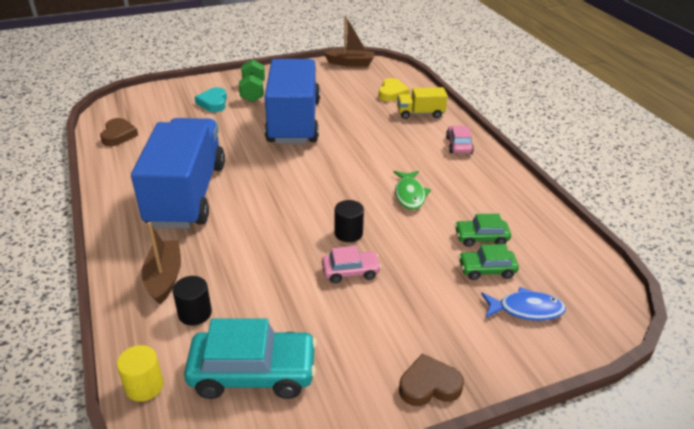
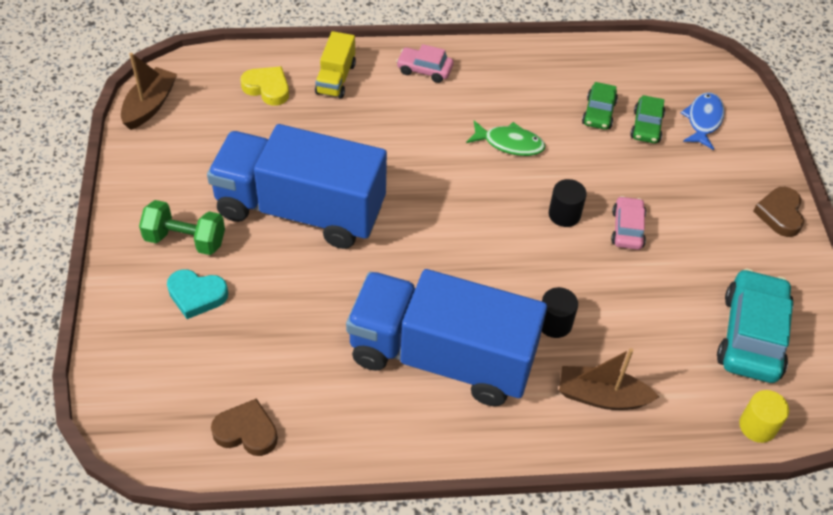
camera: 75 degrees left, 15 degrees up
(195, 313) = (664, 373): black cylinder -> black cylinder (554, 323)

